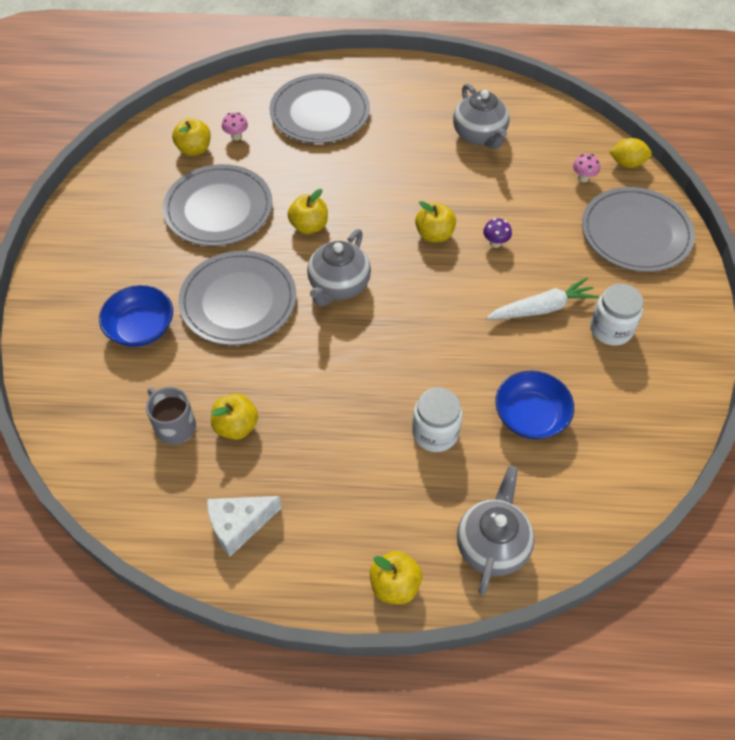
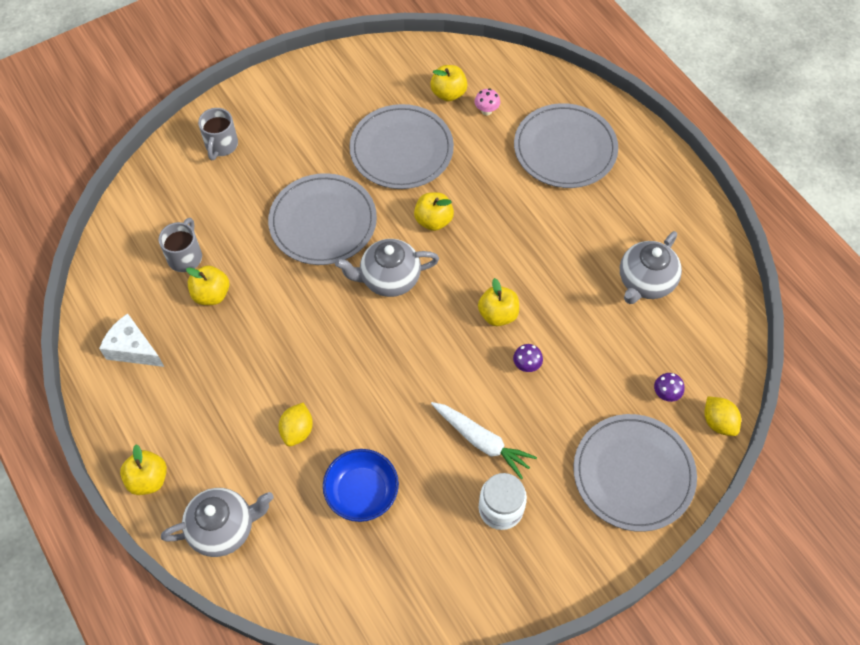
camera: 55 degrees right, 5 degrees up
(78, 333) = (221, 145): none -> grey mug
(141, 328) = (253, 179): blue bowl -> none
(435, 433) = (297, 430): white jar -> yellow lemon
(583, 178) = (665, 394): pink mushroom -> purple mushroom

